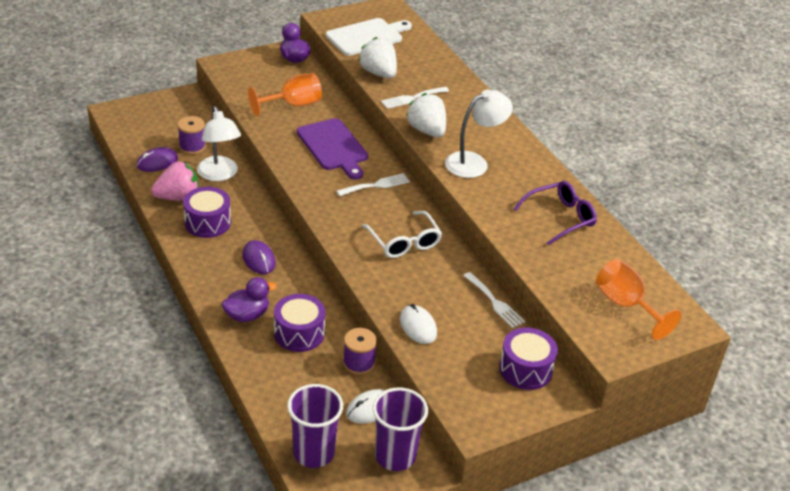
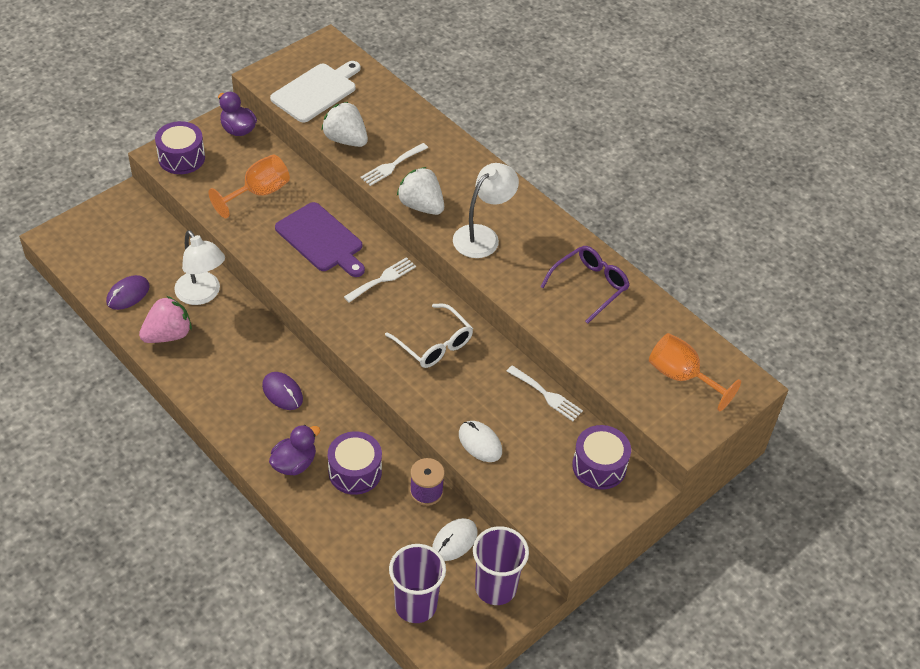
camera: 15 degrees left, 10 degrees up
(192, 147) = (159, 265): purple spool -> none
(207, 222) = (212, 359): purple drum -> purple drum (181, 158)

